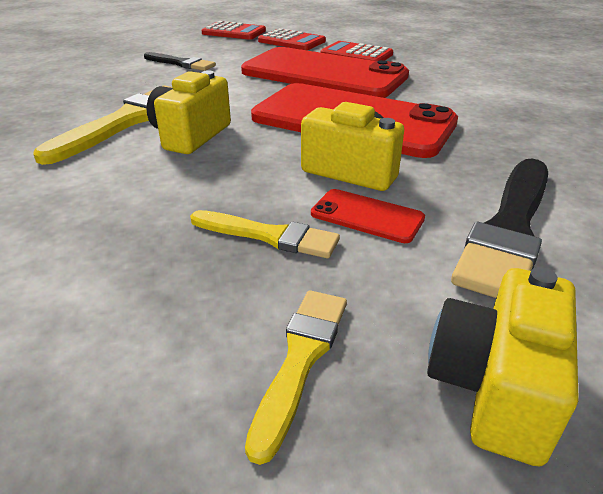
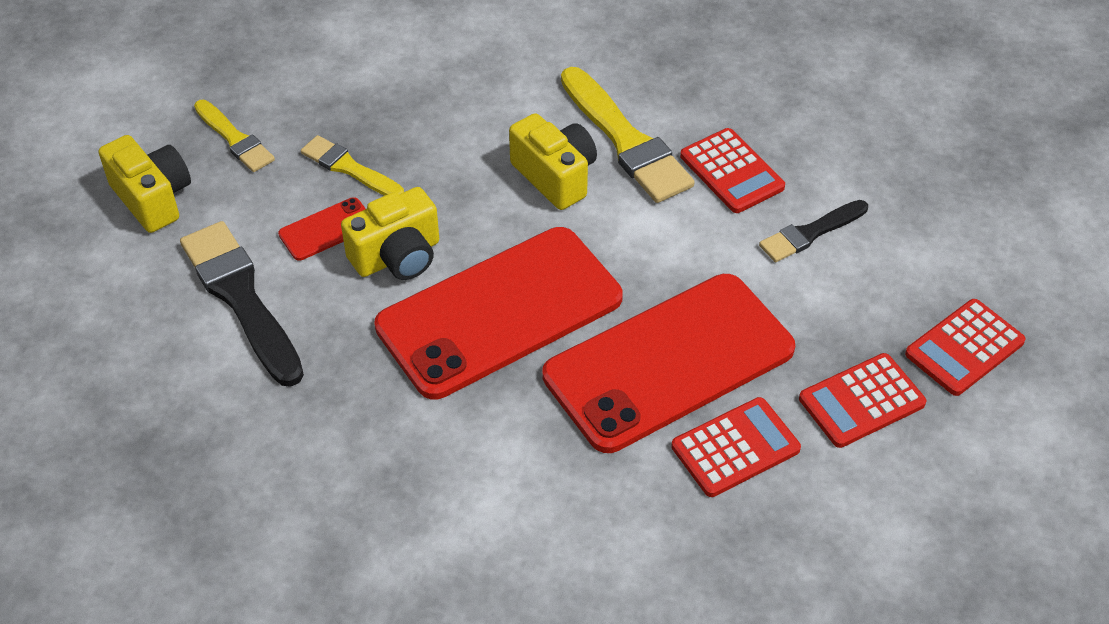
camera: 120 degrees right, 15 degrees up
(139, 87) = (731, 172): none -> red calculator
(269, 236) = (349, 168): yellow brush -> yellow brush turned 75 degrees clockwise

